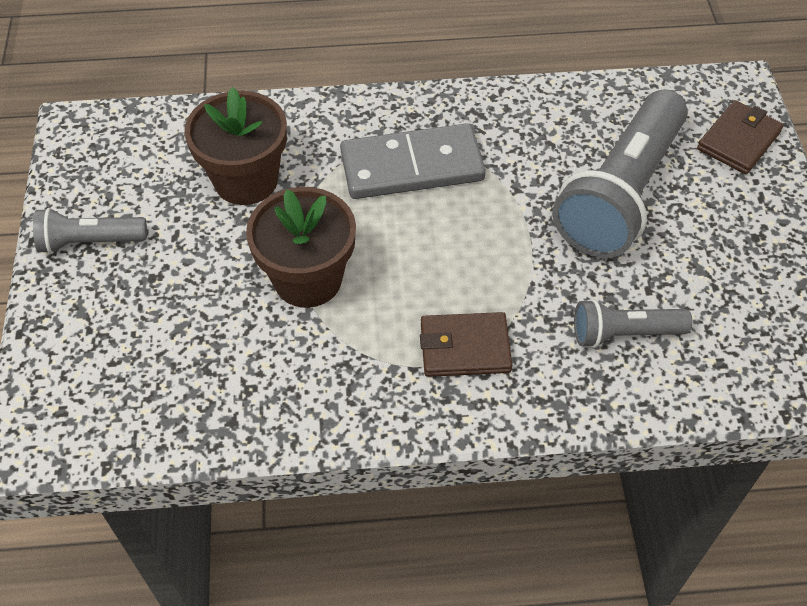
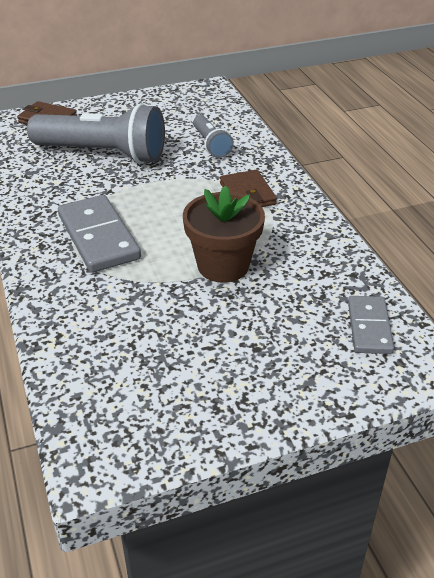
camera: 105 degrees left, 15 degrees down
(90, 242) = (237, 401): grey flashlight -> none
(129, 401) = (369, 327): none -> grey domino
(246, 180) = (135, 320): brown flower pot -> none

